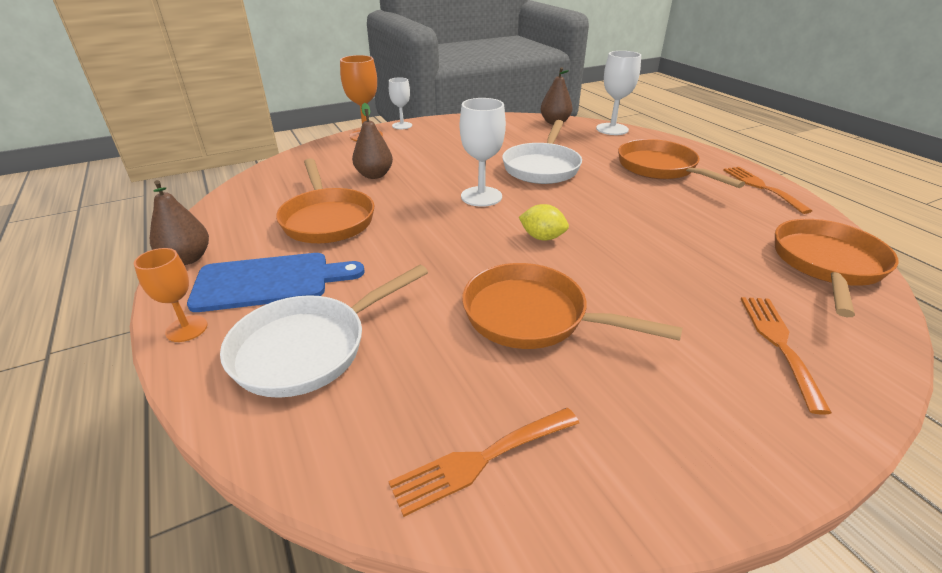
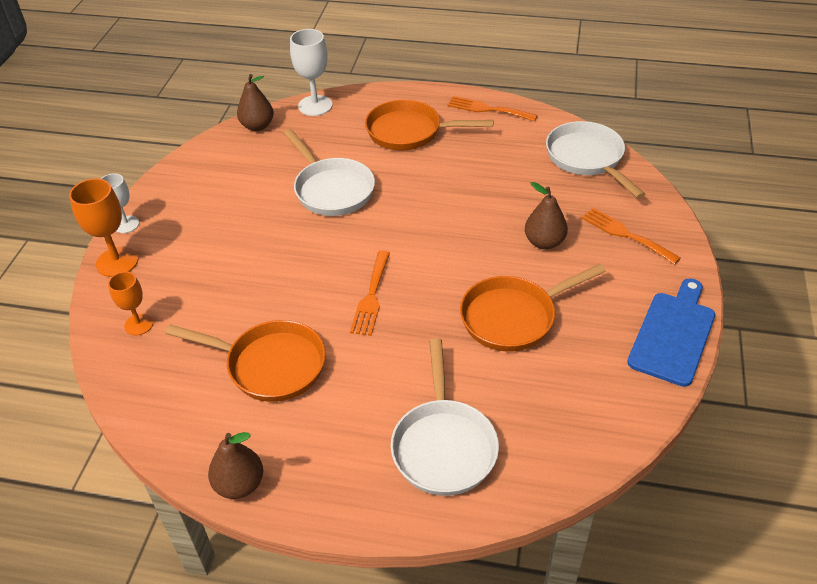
camera: 50 degrees left, 10 degrees up
(186, 329) = (354, 510): orange goblet -> orange goblet (139, 324)
(269, 282) = (335, 439): blue cutting board -> blue cutting board (673, 334)
(374, 175) = (219, 297): brown pear -> brown pear (544, 242)
(480, 460) = (604, 408): orange fork -> orange fork (371, 297)
(481, 196) = (339, 253): white goblet -> none
(542, 237) = (433, 257): yellow lemon -> none
(827, 264) = (587, 158): orange pan -> white pan

